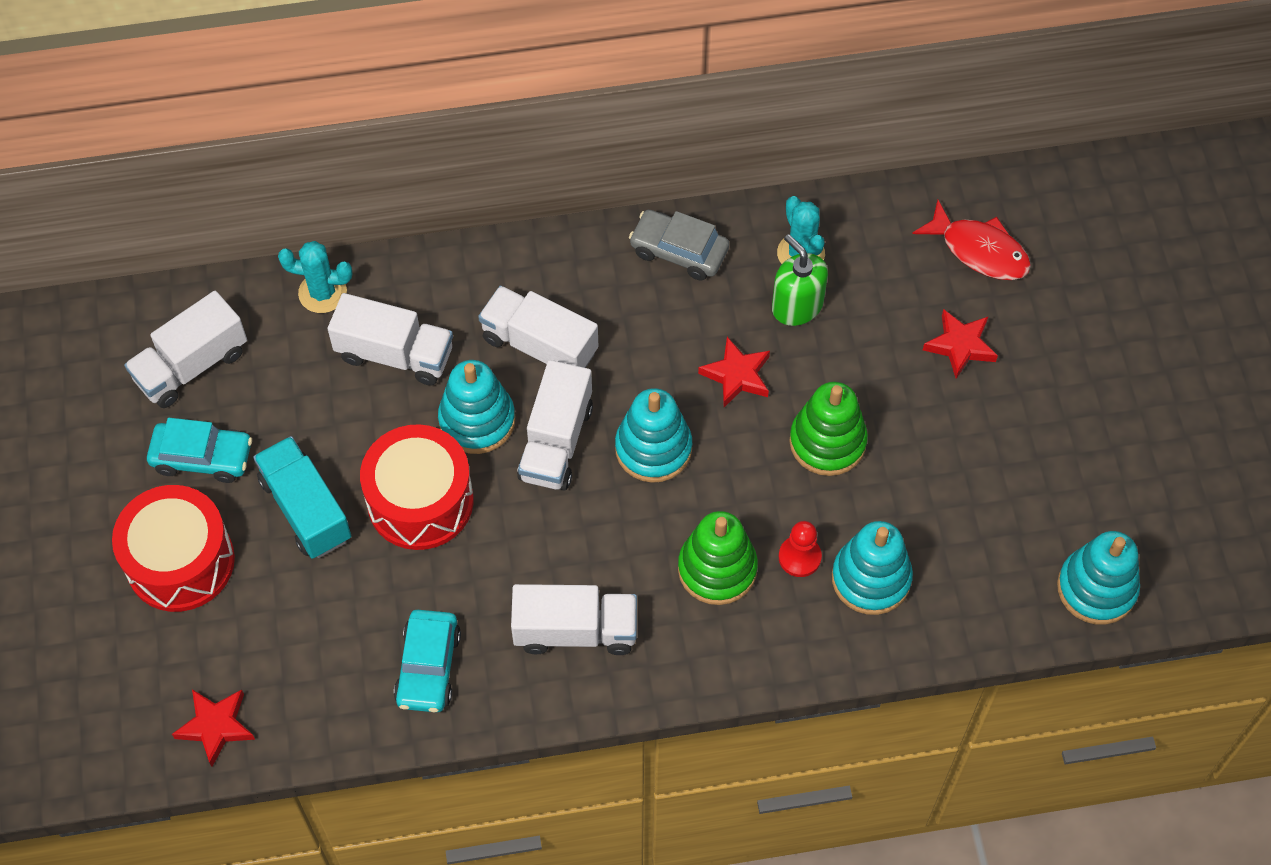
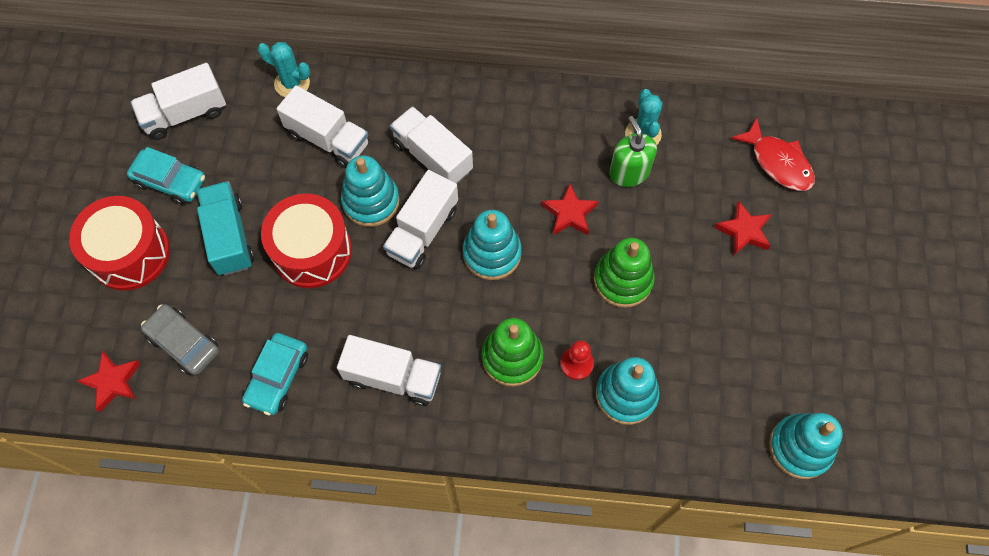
camera: 15 degrees right, 5 degrees up
(679, 251) = (554, 112): grey car -> grey car (183, 343)

